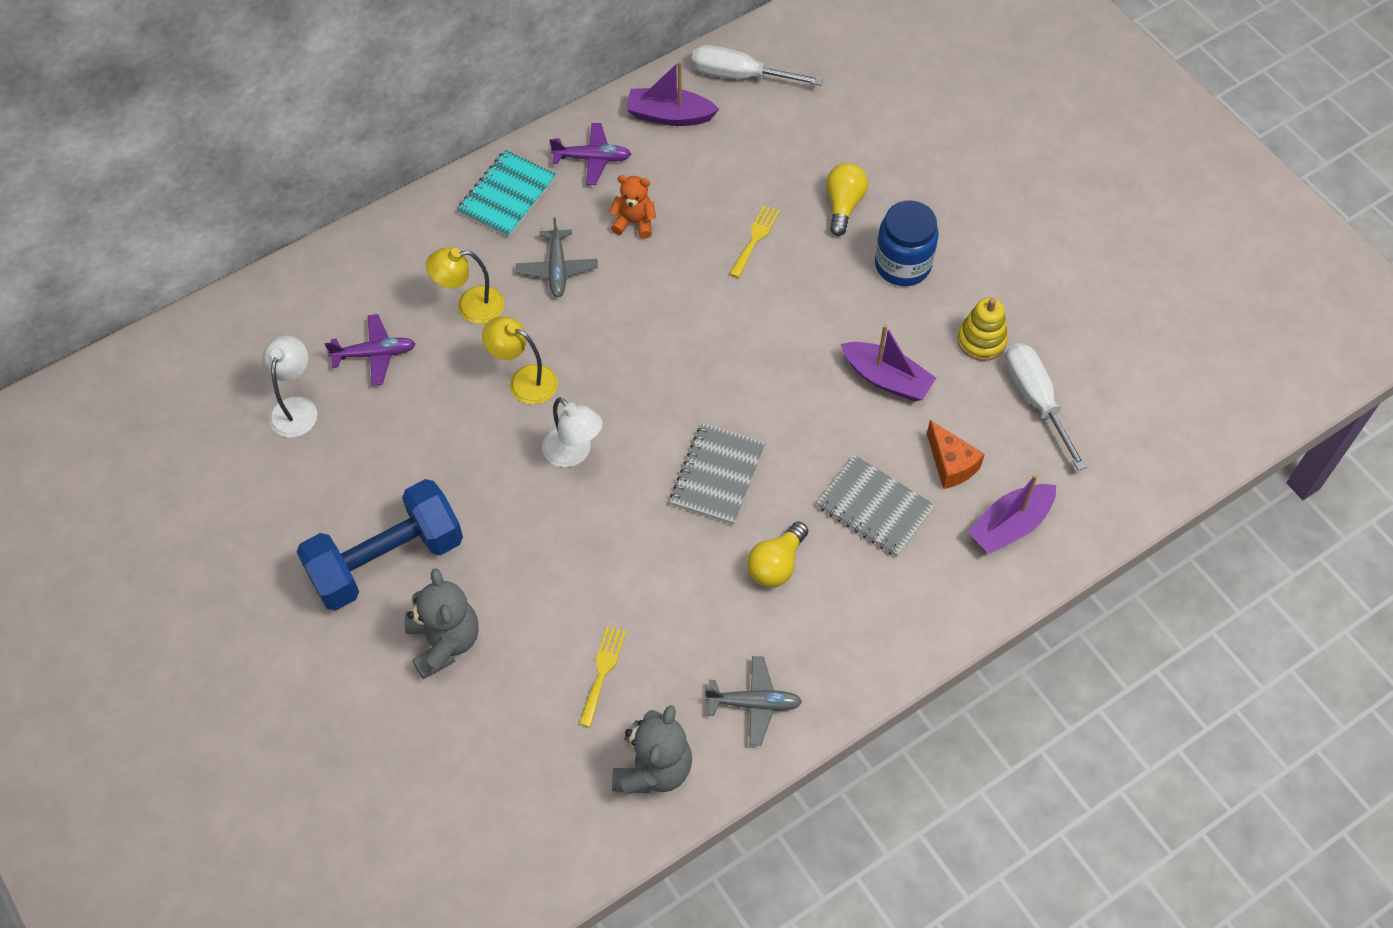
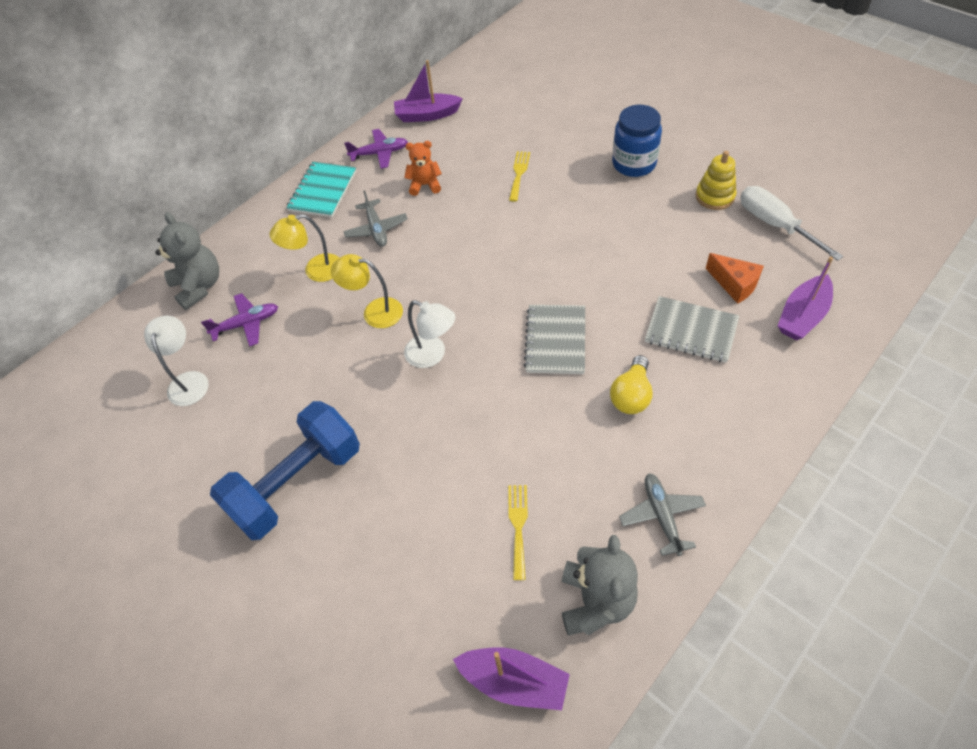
camera: 10 degrees left, 5 degrees down
(444, 642) = (368, 540): grey teddy bear -> grey teddy bear (199, 286)
(740, 76) = (468, 81): white screwdriver -> none
(754, 703) = (662, 516): grey plane -> grey plane turned 90 degrees counterclockwise
(843, 205) = (574, 138): yellow light bulb -> none
(886, 379) = (657, 239): purple boat -> purple boat (514, 681)

